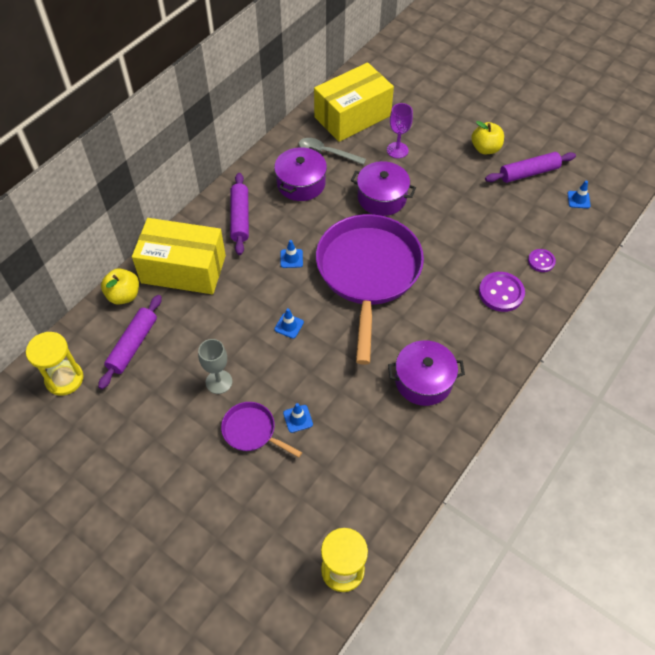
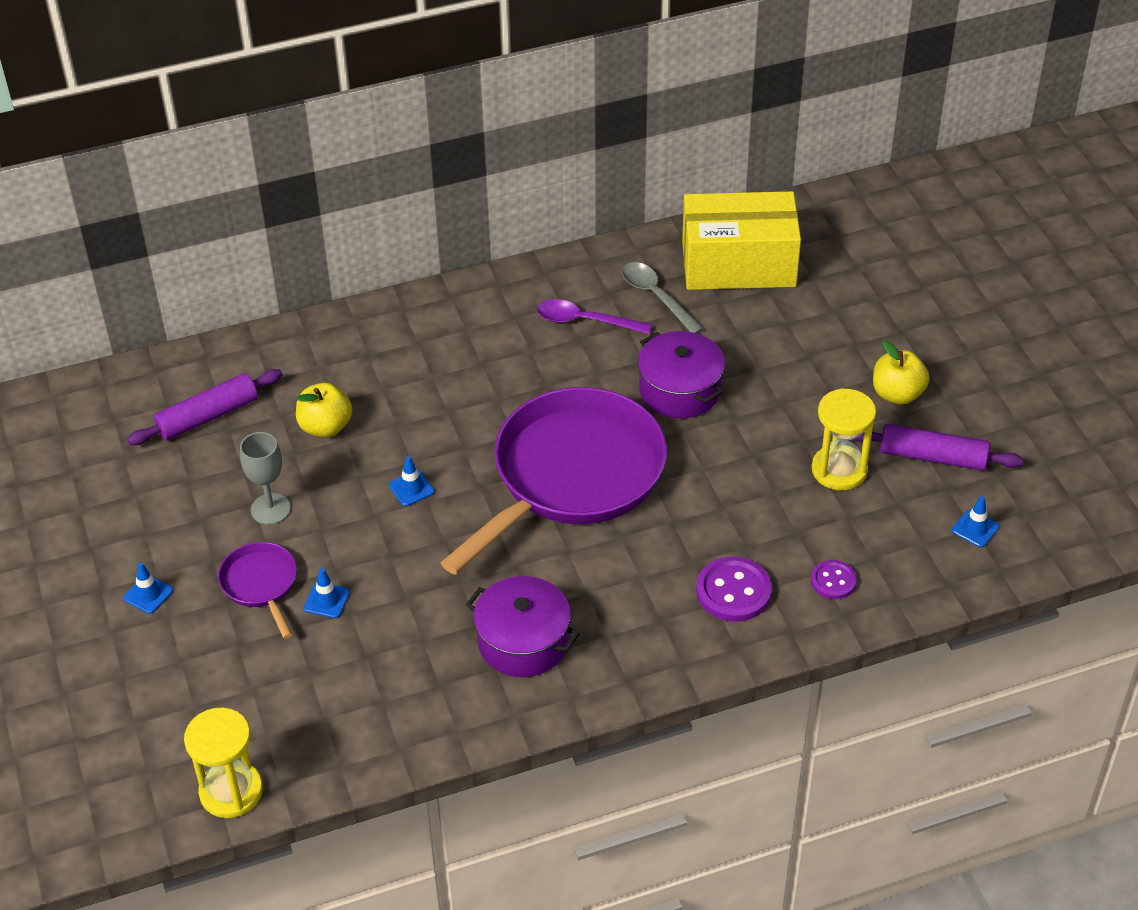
camera: 35 degrees right, 10 degrees down
(64, 379) = (102, 415): yellow hourglass -> yellow hourglass (839, 470)
(124, 295) = (245, 354): yellow apple -> yellow apple (325, 427)
(183, 269) = (341, 357): yellow box -> none
(240, 218) = (465, 328): purple rolling pin -> none
(291, 258) = (487, 409): blue traffic cone -> blue traffic cone (148, 594)
(301, 183) = (584, 321): purple pot -> purple spoon
(397, 150) = (761, 338): purple goblet -> none

